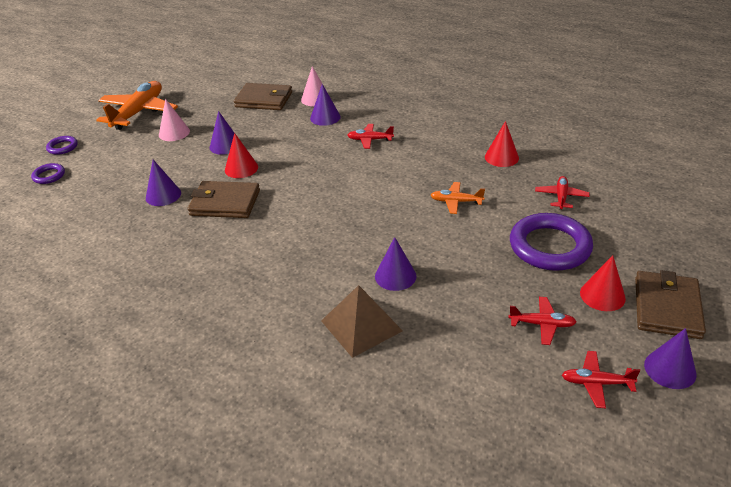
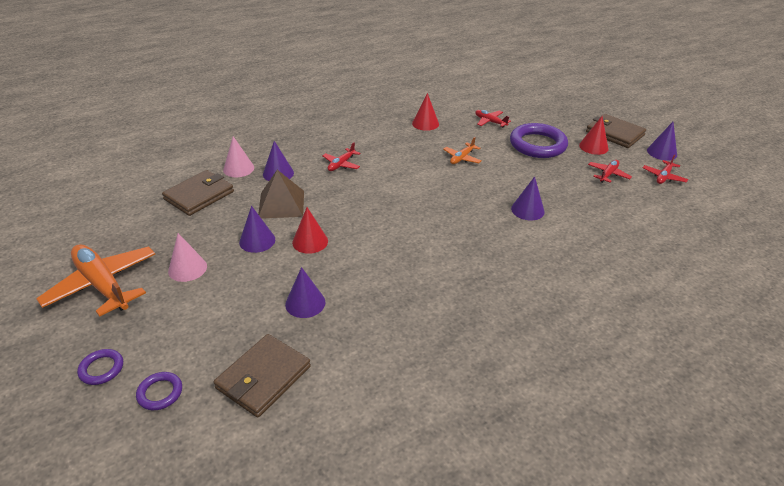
camera: 65 degrees left, 0 degrees up
(225, 203) = (358, 266): brown wallet -> brown wallet (263, 377)
(361, 326) = (572, 241): brown pyramid -> brown pyramid (281, 204)

